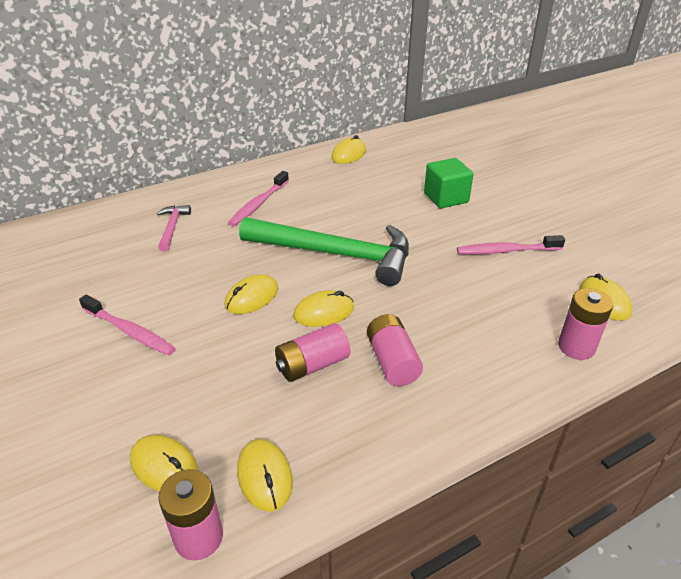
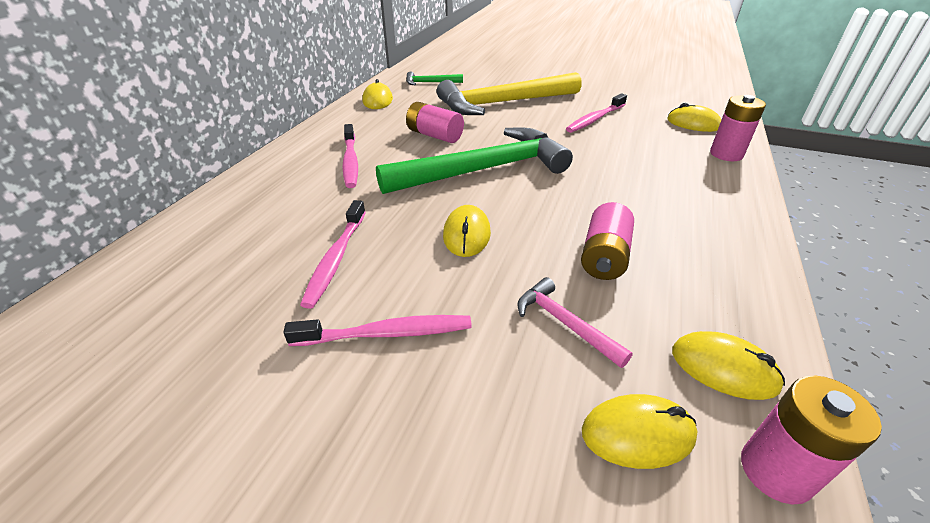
camera: 40 degrees left, 0 degrees up
(163, 271) = (336, 258): none -> pink toothbrush
(172, 227) = (283, 216): pink hammer -> pink hammer (564, 323)
(324, 312) = (545, 214): yellow mouse -> none
(392, 361) = (651, 220): pink battery -> pink battery (435, 135)
(415, 151) = (430, 83): none -> green hammer
(446, 198) = (502, 103): green cube -> yellow hammer

